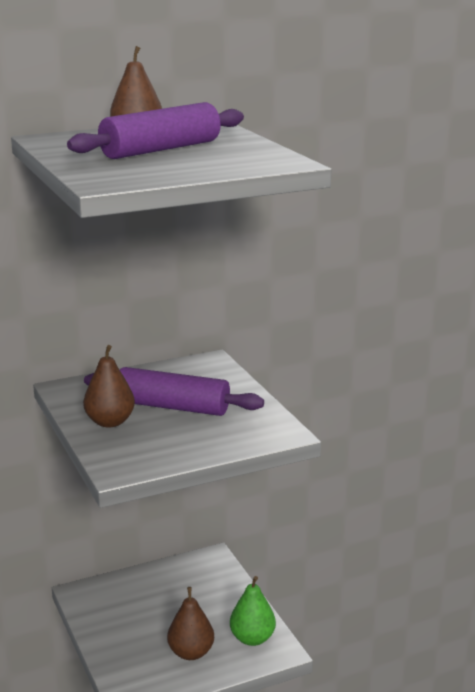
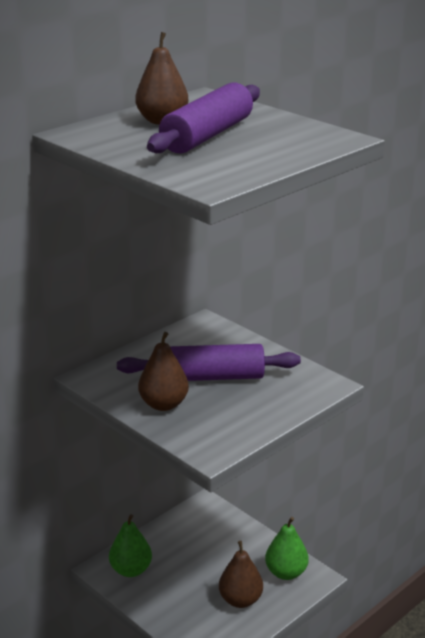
camera: 20 degrees left, 5 degrees up
(104, 600) = (131, 570): none -> green pear

